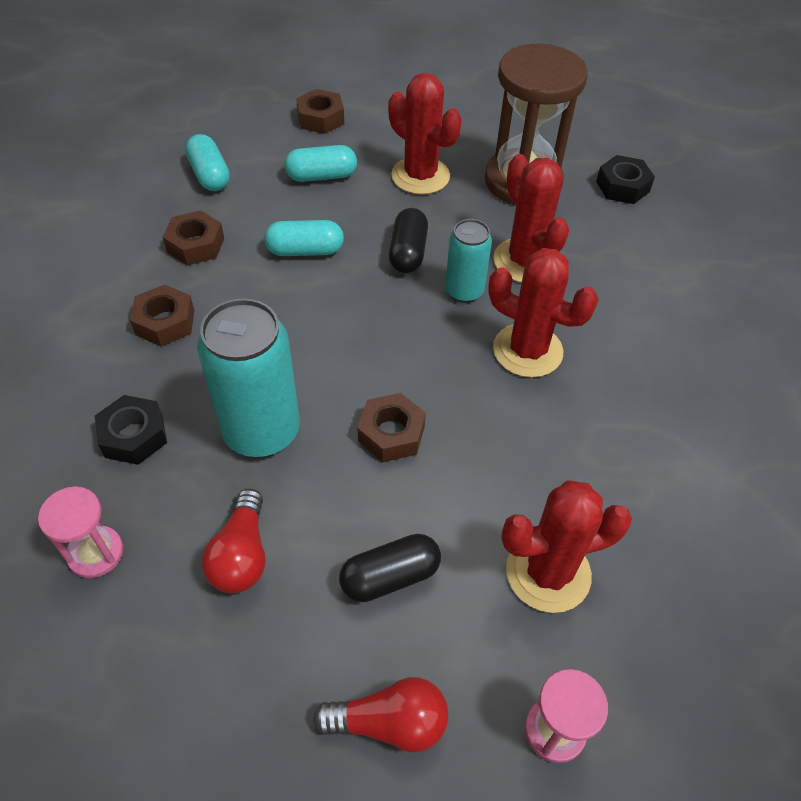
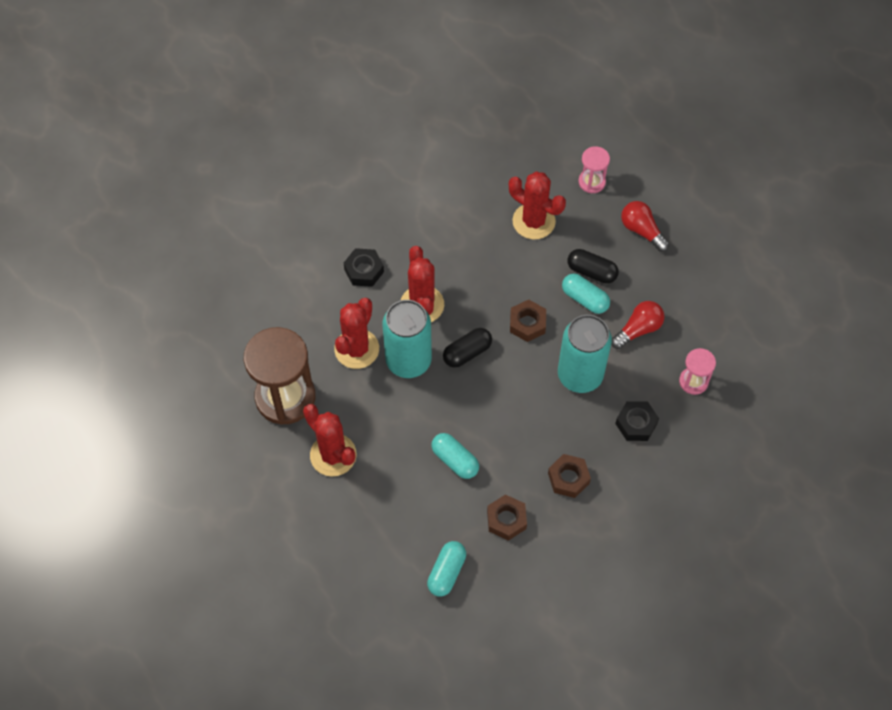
camera: 130 degrees left, 10 degrees up
(320, 118) = (330, 562): brown nut -> none
(321, 176) = (386, 509): turquoise capsule -> turquoise capsule (585, 299)
(408, 252) = (406, 409): black capsule -> black capsule (467, 352)
(420, 176) = (333, 455): red cactus -> red cactus turned 45 degrees counterclockwise
(464, 291) = (408, 360): turquoise can -> turquoise can, size x1.72
(622, 186) = (240, 343): black nut -> black nut (364, 270)

